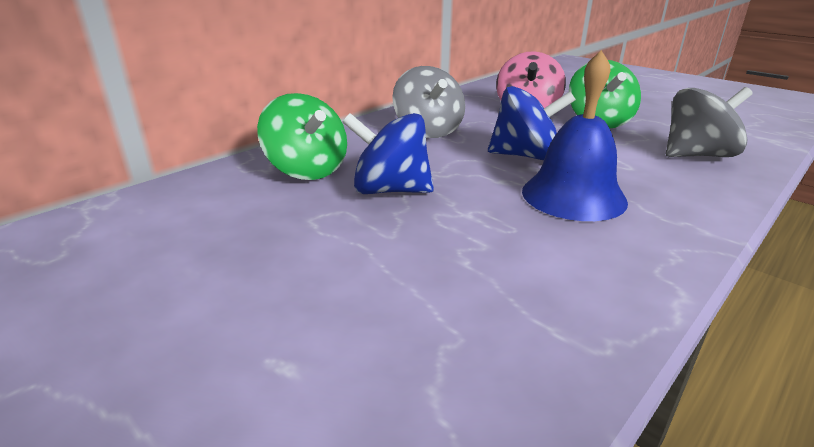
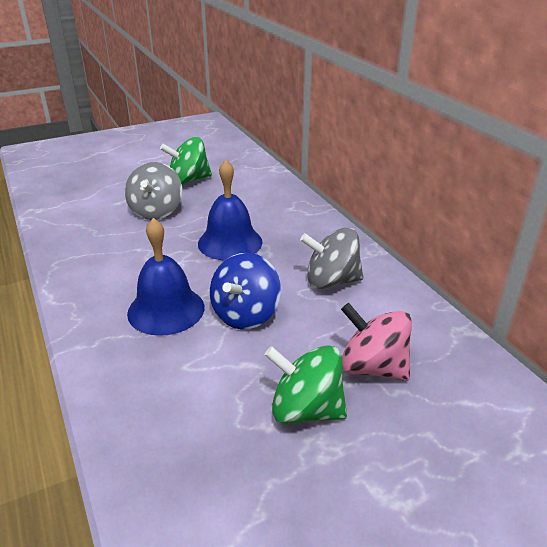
camera: 110 degrees right, 5 degrees up
(307, 170) = (280, 220): green spinning top -> green spinning top (188, 180)
(390, 190) = (230, 242): blue spinning top -> blue bell
(697, 155) = (173, 433): grey spinning top -> grey spinning top (156, 211)

